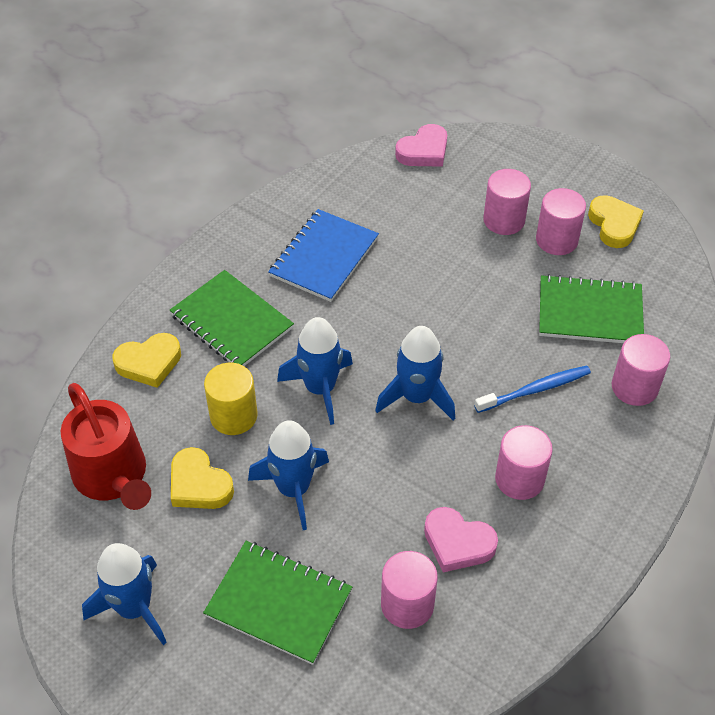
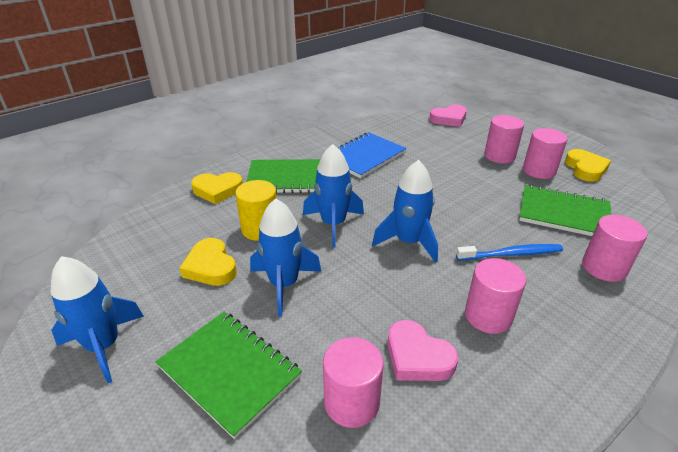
camera: 15 degrees right, 15 degrees down
(113, 476) = (151, 249): red watering can -> none
(232, 321) = (286, 178): green notebook -> green notebook turned 60 degrees counterclockwise

